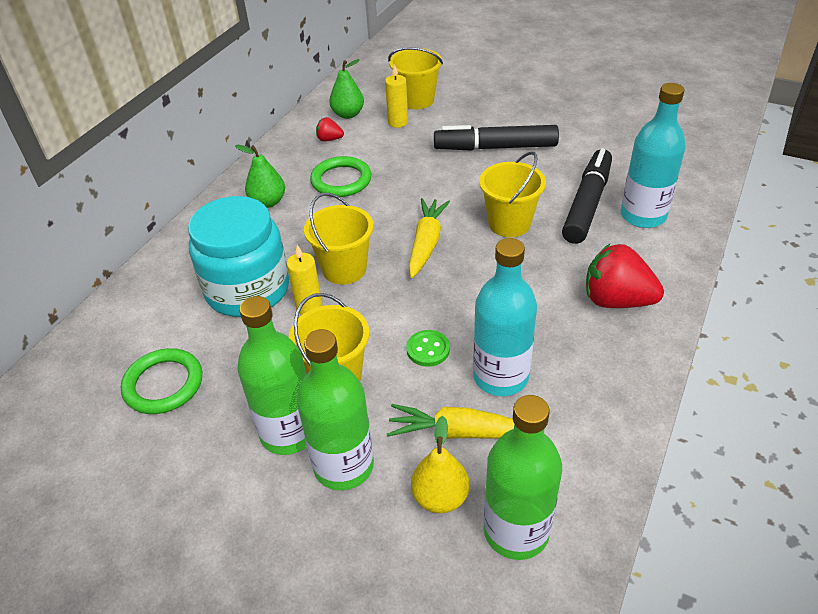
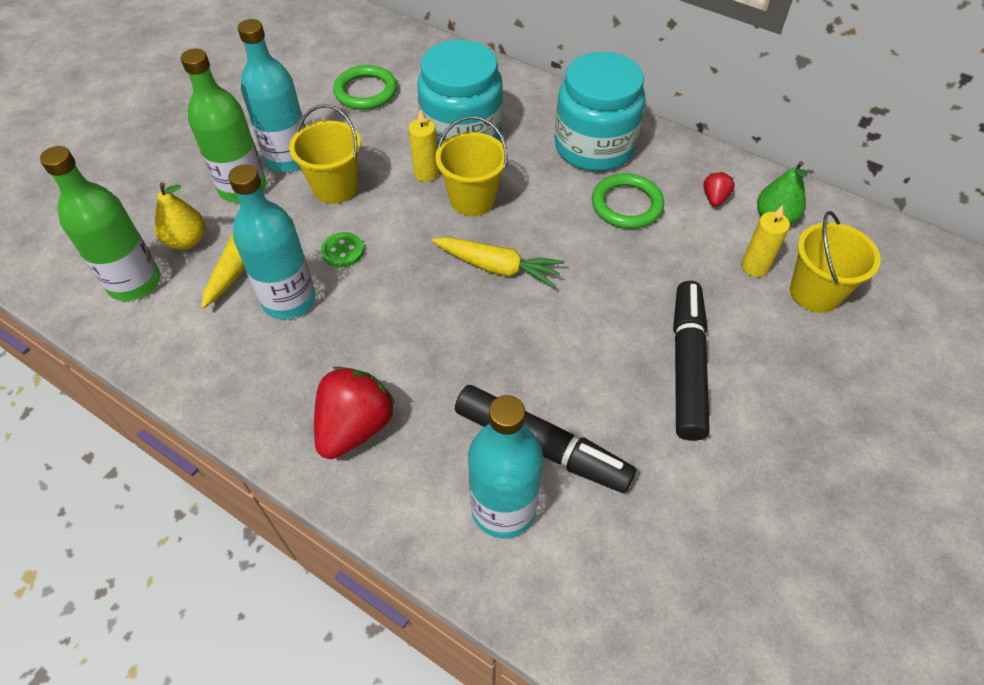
camera: 95 degrees right, 10 degrees up
(268, 202) = (594, 147): green pear -> turquoise jar
(289, 432) = (288, 158): green bottle -> turquoise bottle
(509, 223) = (517, 350): yellow bucket -> none

